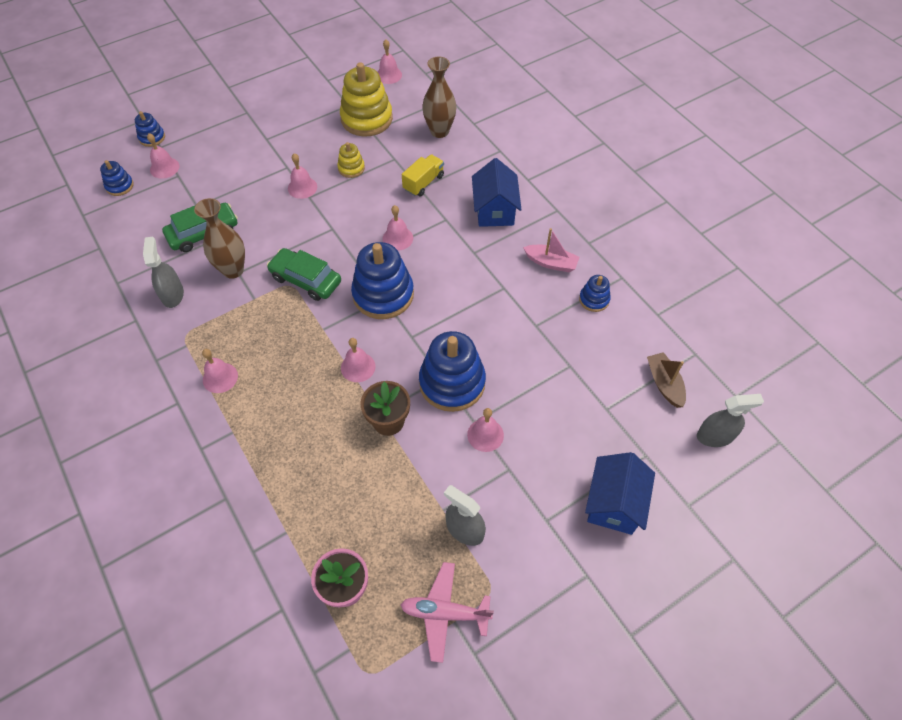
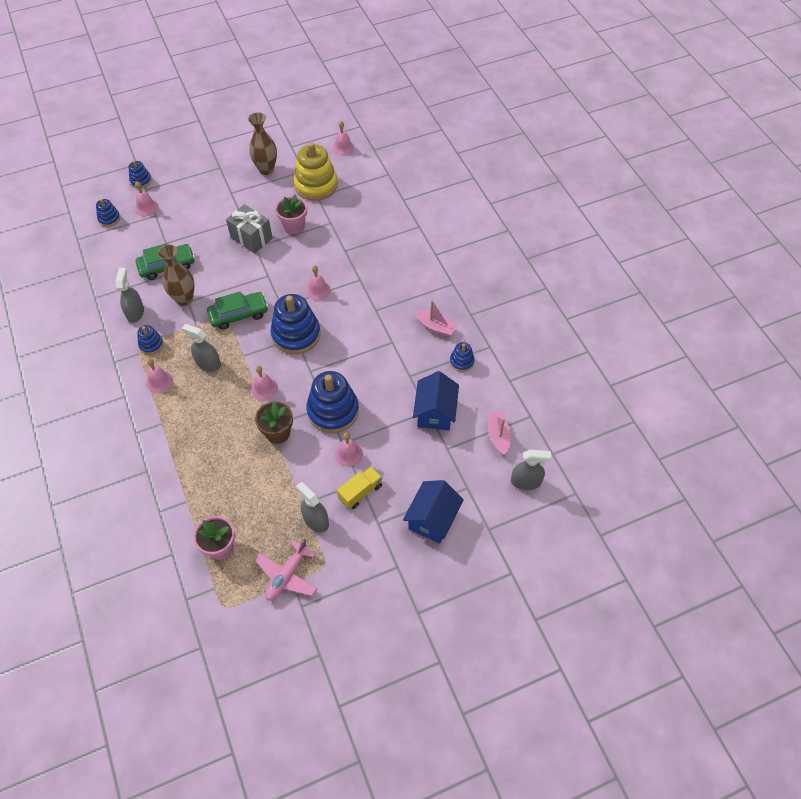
camera: 10 degrees right, 0 degrees up
(200, 332) = (151, 344): none -> blue stacking toy
(279, 345) = (208, 363): none -> grey spray bottle
(302, 187) = (251, 238): pink bell -> grey gift
(306, 280) = (238, 314): green car -> green car turned 120 degrees clockwise
(351, 168) = (294, 226): yellow stacking toy -> pink flower pot
(423, 183) = (349, 246): yellow truck -> yellow truck (360, 492)
(439, 131) = (373, 203): brown vase -> brown vase (266, 169)
(445, 613) = (287, 575): pink plane -> pink plane turned 75 degrees counterclockwise
(494, 210) = (401, 277): blue house -> blue house (435, 412)
(664, 384) = (498, 436): brown boat -> pink boat

